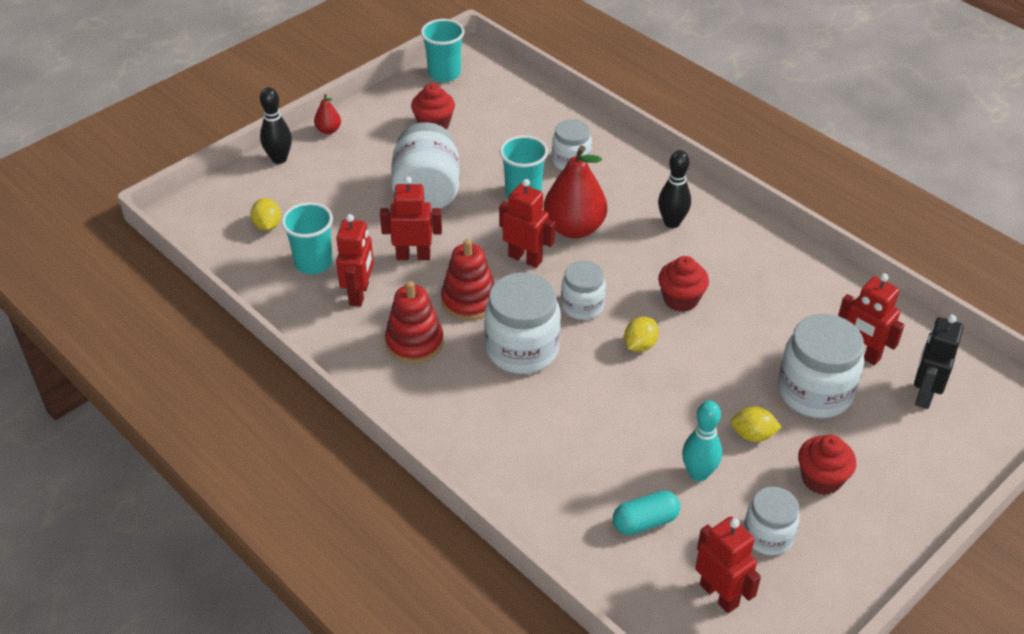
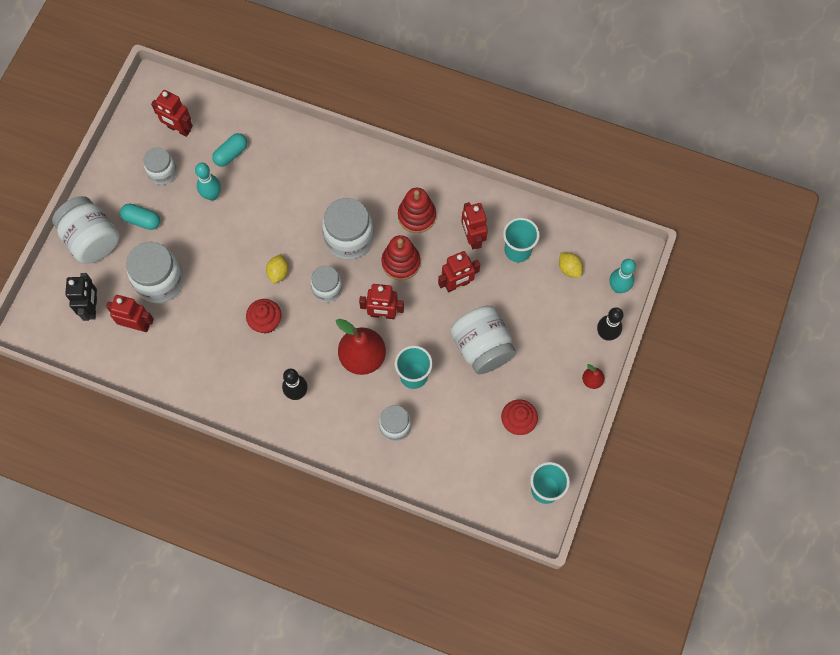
camera: 155 degrees right, 25 degrees up
(228, 191) = (618, 287): none -> turquoise bowling pin
(753, 435) = (189, 234): yellow lemon -> none
(821, 479) = (142, 220): red cupcake -> turquoise capsule
(908, 480) = (92, 240): none -> white jar

